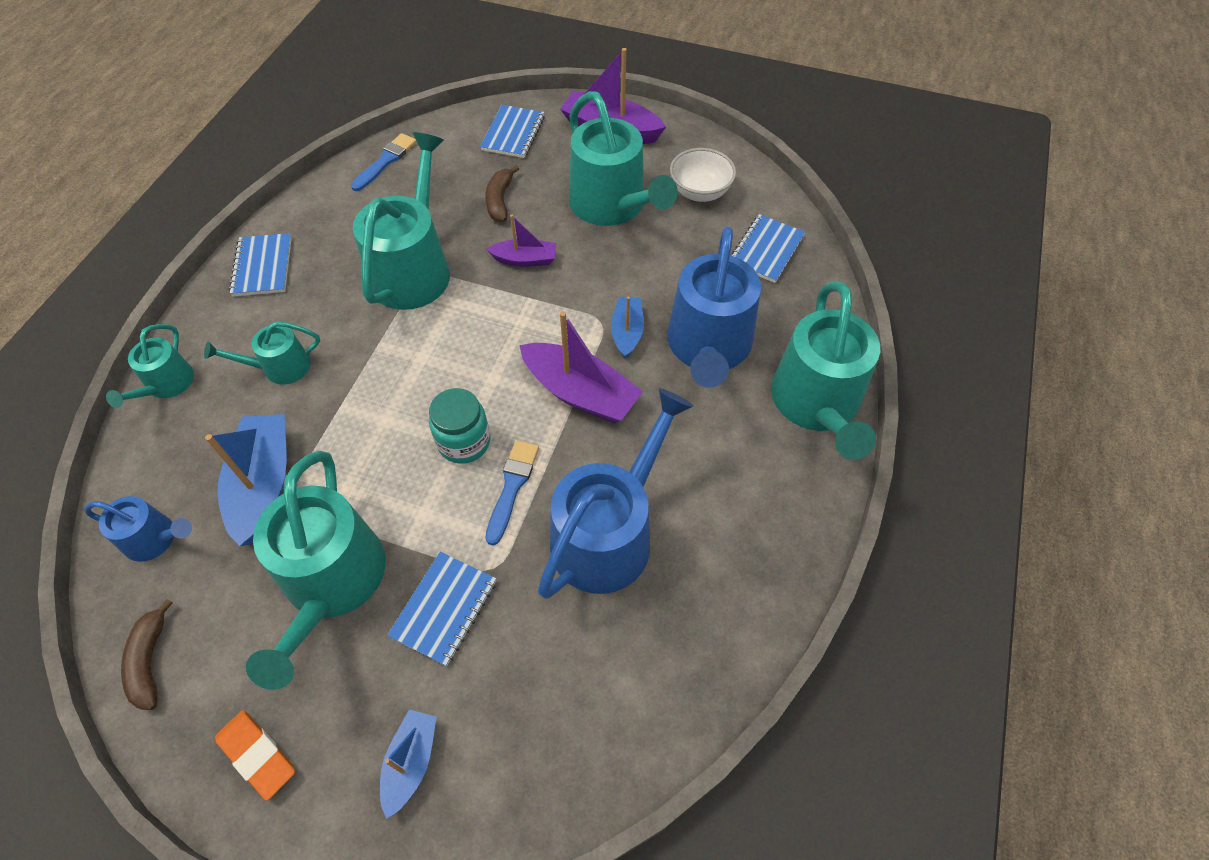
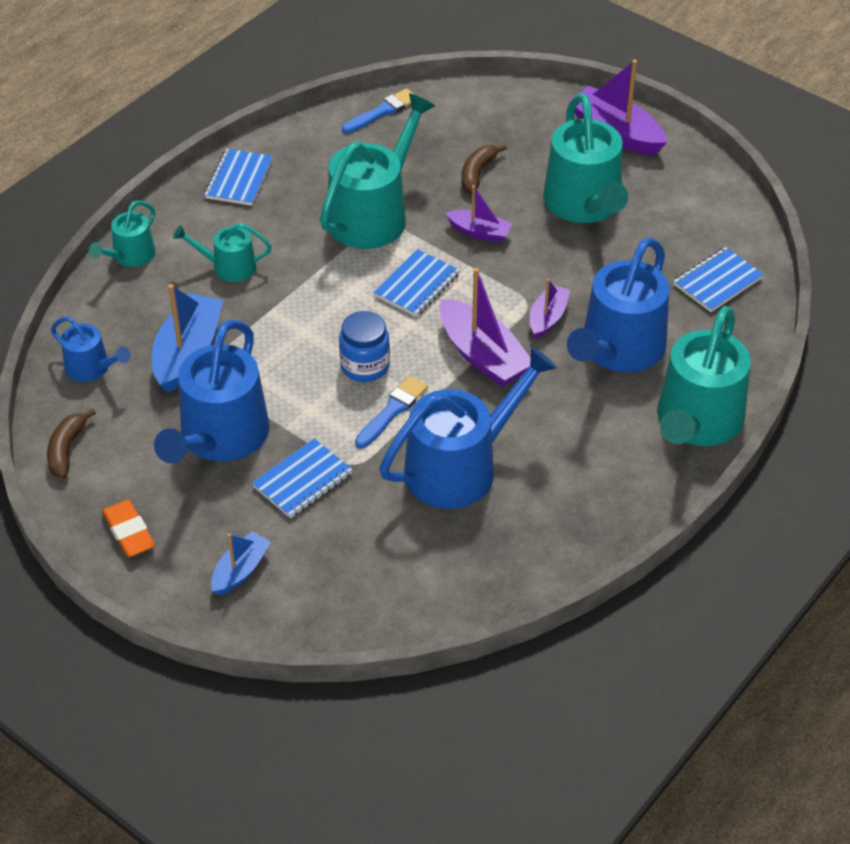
camera: 20 degrees right, 10 degrees down
(332, 583) = (220, 437): turquoise watering can -> blue watering can
(464, 442) = (365, 366): turquoise jar -> blue jar
(513, 133) = (516, 114): blue notebook -> blue notebook (417, 285)
(627, 332) = (547, 318): blue boat -> purple boat
(700, 192) = (678, 213): white bowl -> none

